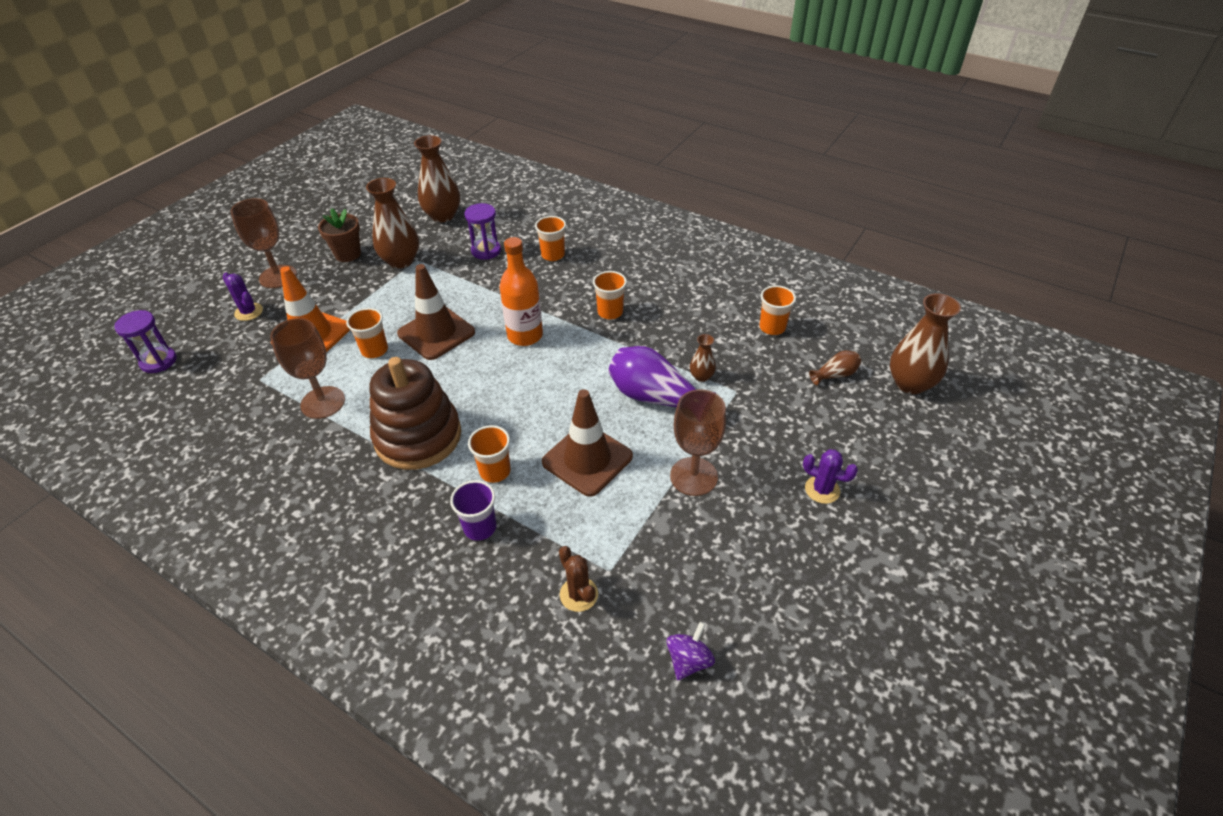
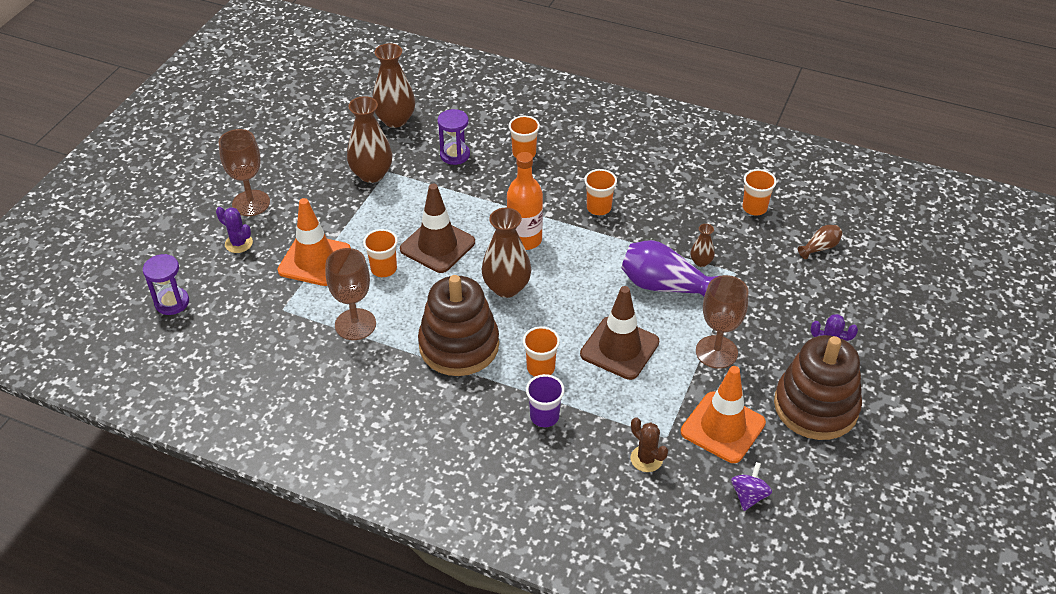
camera: 10 degrees left, 0 degrees up
(348, 254) = (313, 172): brown flower pot -> none
(678, 567) = (722, 427): none -> orange traffic cone
(795, 556) = (815, 406): none -> brown stacking toy
(910, 383) = (887, 249): brown vase -> brown vase (506, 287)

